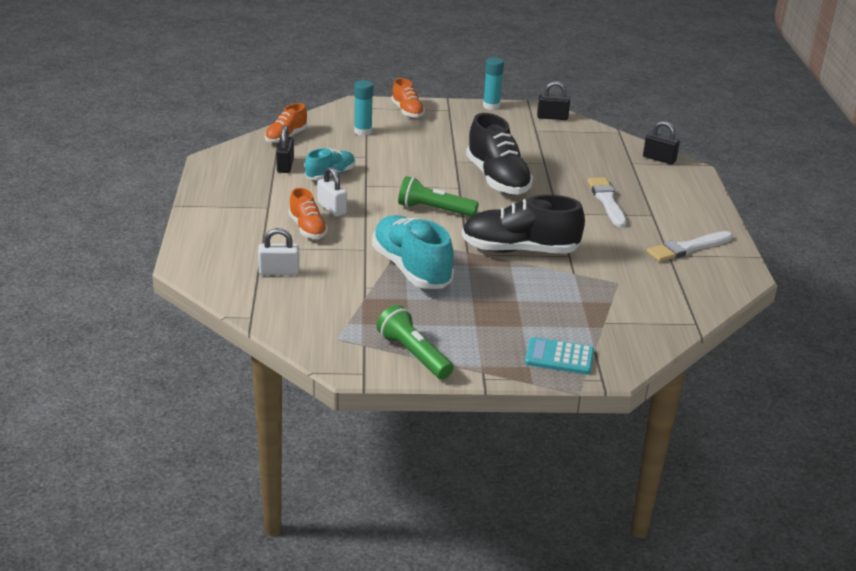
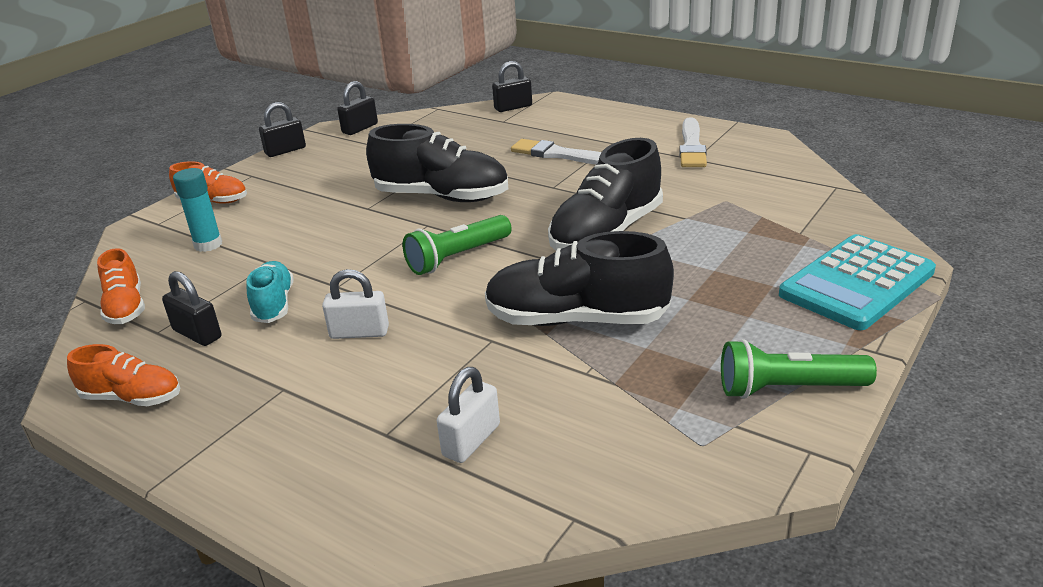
camera: 50 degrees left, 0 degrees up
(307, 228) = (385, 371): orange shoe -> orange shoe (132, 398)
(411, 269) = (576, 320): turquoise shoe -> black shoe
(491, 106) = (285, 150): turquoise glue stick -> black padlock
(559, 357) = (857, 283): turquoise calculator -> turquoise calculator, size x1.66

